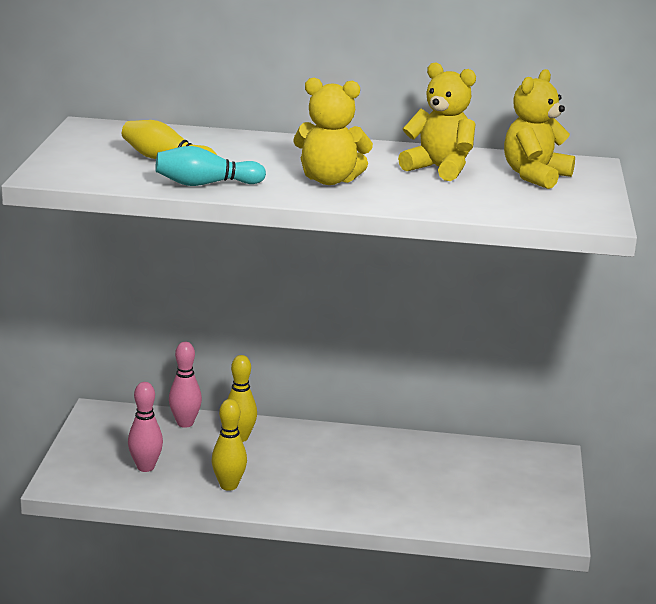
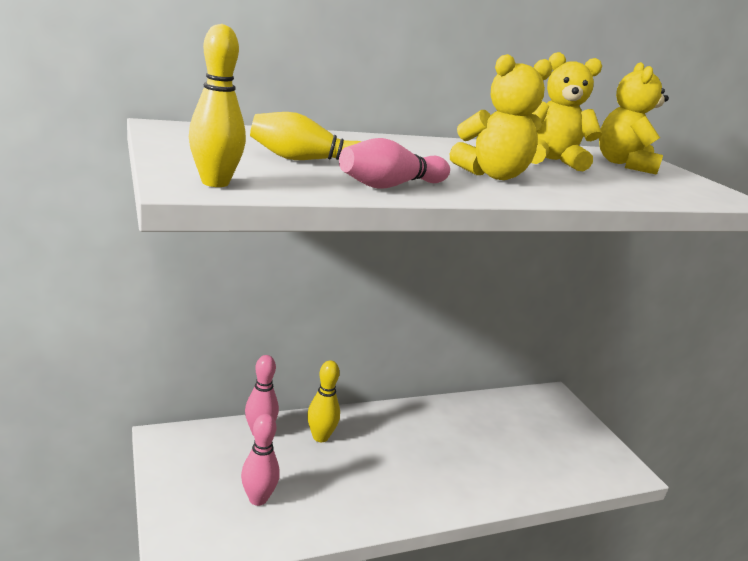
camera: 30 degrees left, 0 degrees up
(205, 184) = (391, 186): turquoise bowling pin -> pink bowling pin
(228, 485) = (352, 498): yellow bowling pin -> yellow bowling pin (215, 183)

